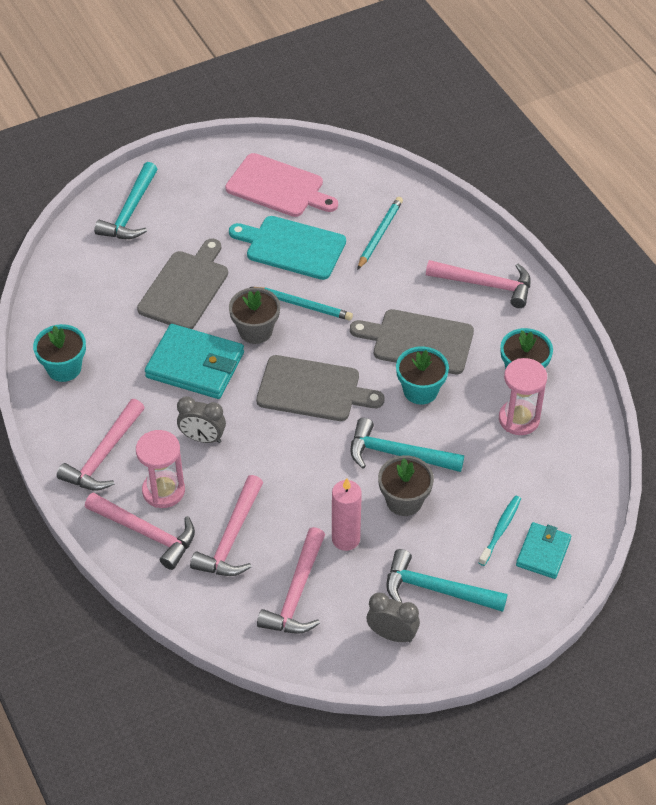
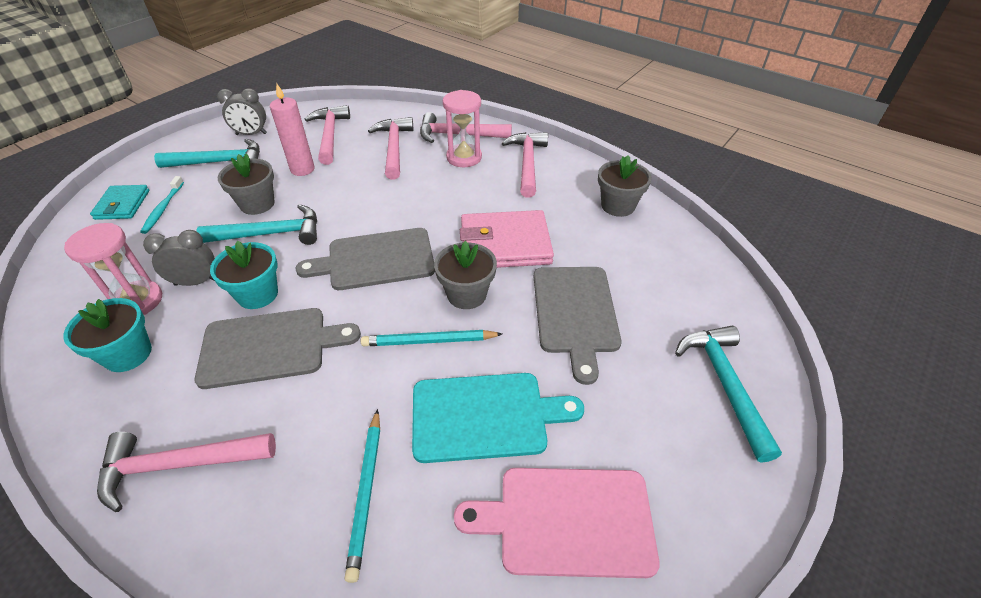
camera: 155 degrees right, 5 degrees down
(64, 368) = (618, 206): turquoise flower pot -> grey flower pot
(195, 365) = (505, 244): turquoise wallet -> pink wallet
(202, 438) = (457, 195): grey clock -> grey clock (196, 282)

